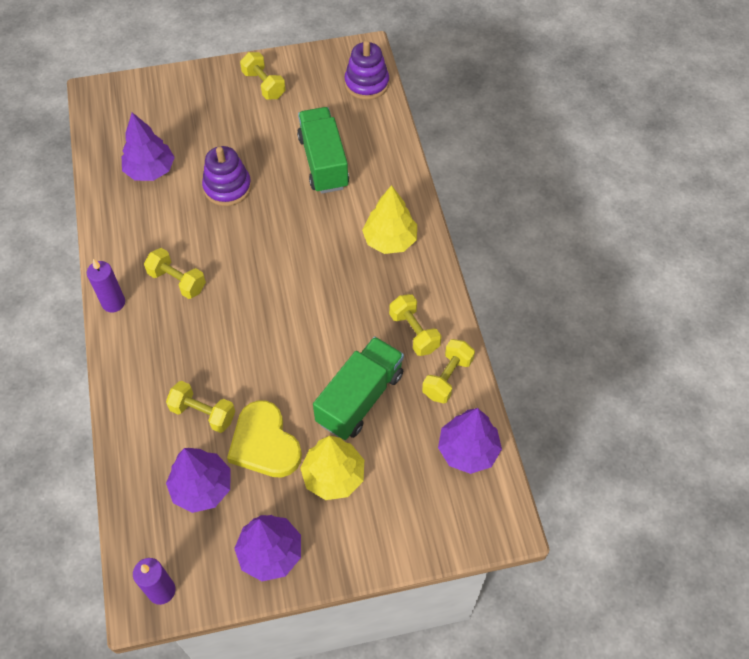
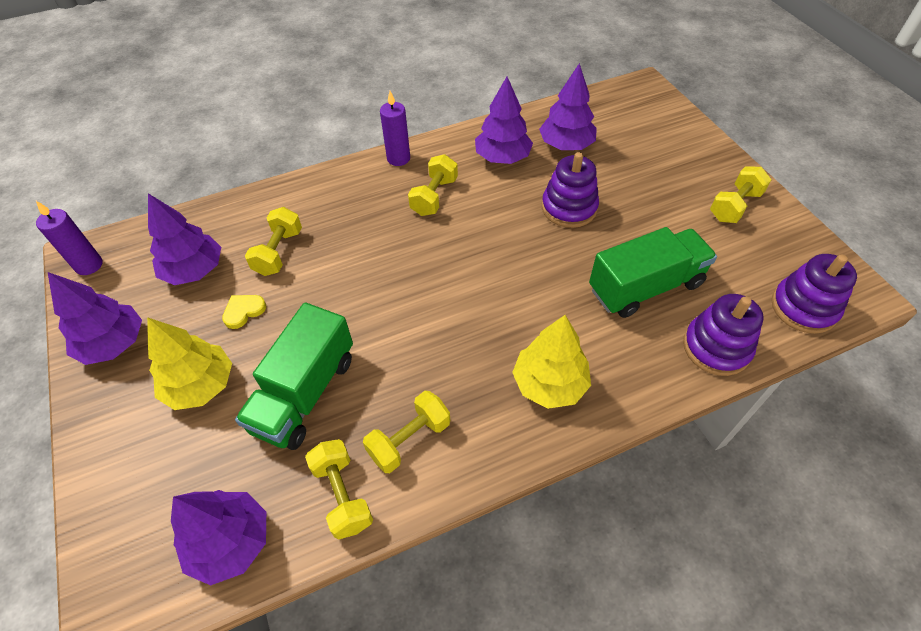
camera: 80 degrees right, 5 degrees down
(147, 220) = (502, 157): none -> purple tree
(264, 443) = (243, 311): yellow heart -> yellow heart, size x0.47
(360, 398) = (305, 393): green truck -> green truck turned 90 degrees clockwise
(385, 140) = (716, 347): none -> purple stacking toy
(447, 378) = (342, 495): yellow dumbbell -> yellow dumbbell turned 45 degrees clockwise

